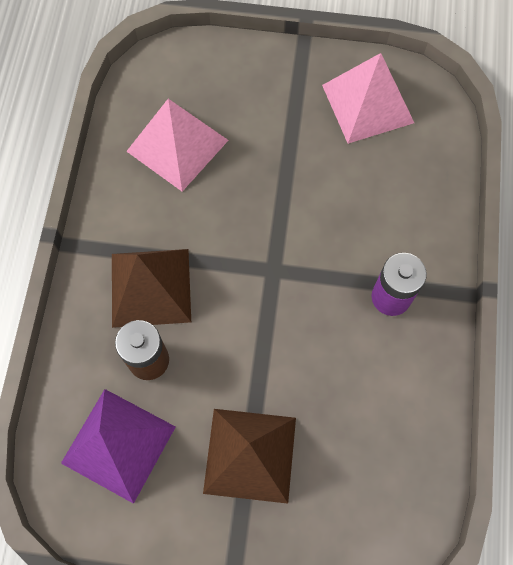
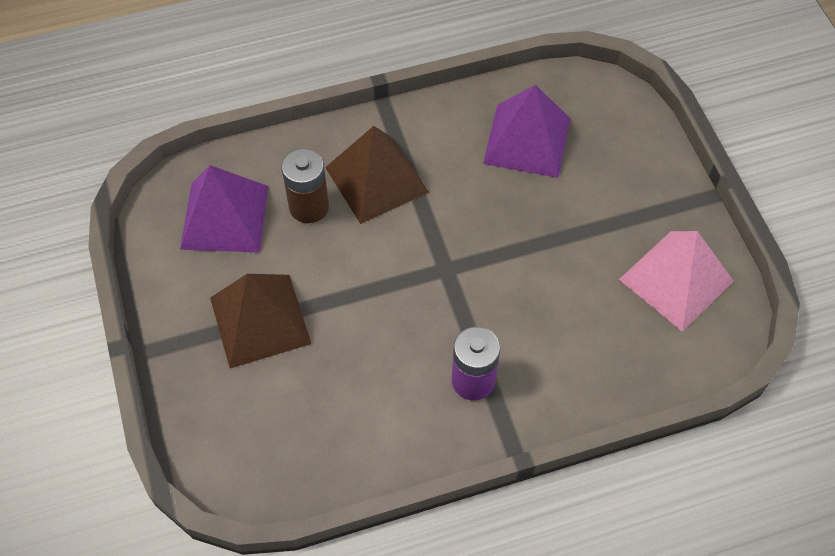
camera: 65 degrees right, 10 degrees down
(177, 145) = (527, 140): pink pyramid -> purple pyramid

